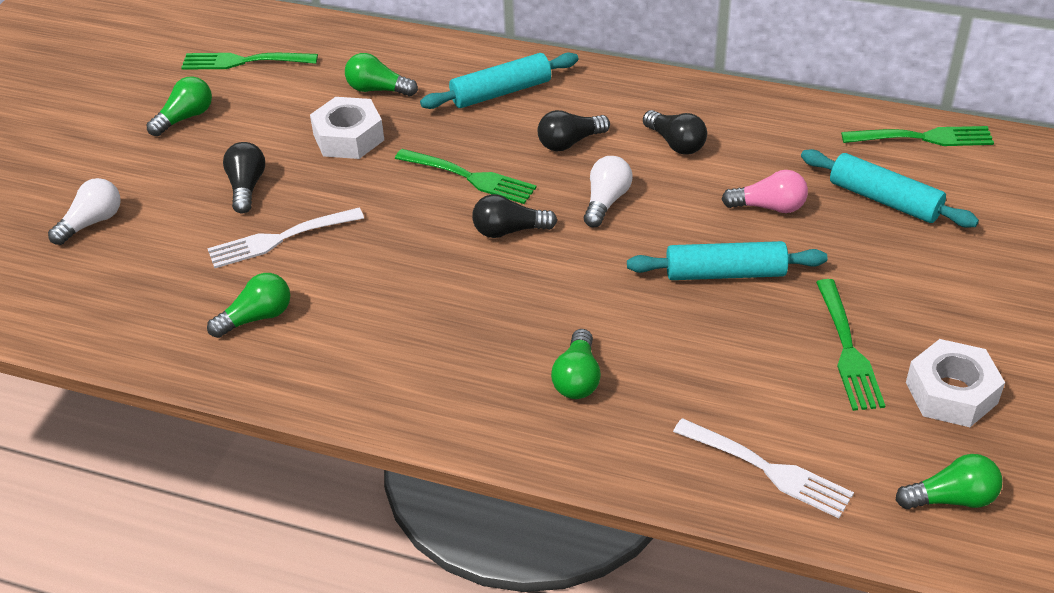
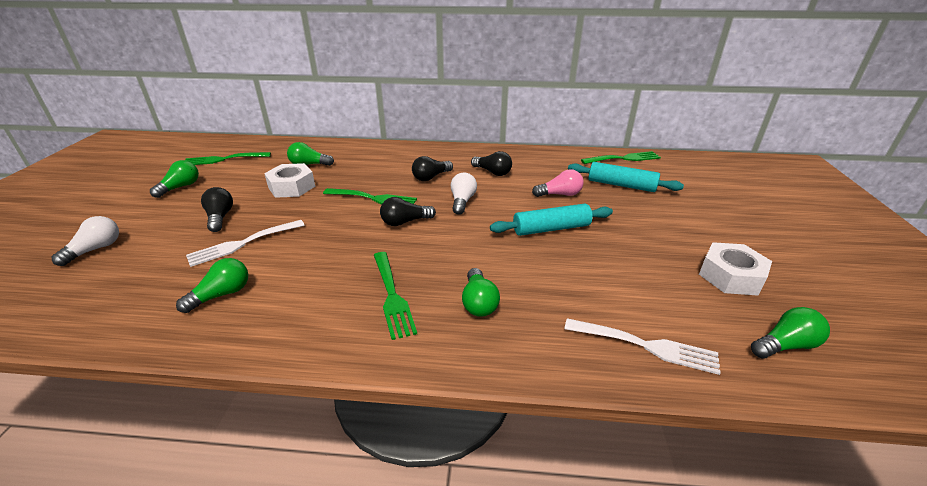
camera: 15 degrees left, 10 degrees down
(501, 92) = (384, 160): turquoise rolling pin -> none
(847, 350) = (650, 260): green fork -> green fork (392, 296)

